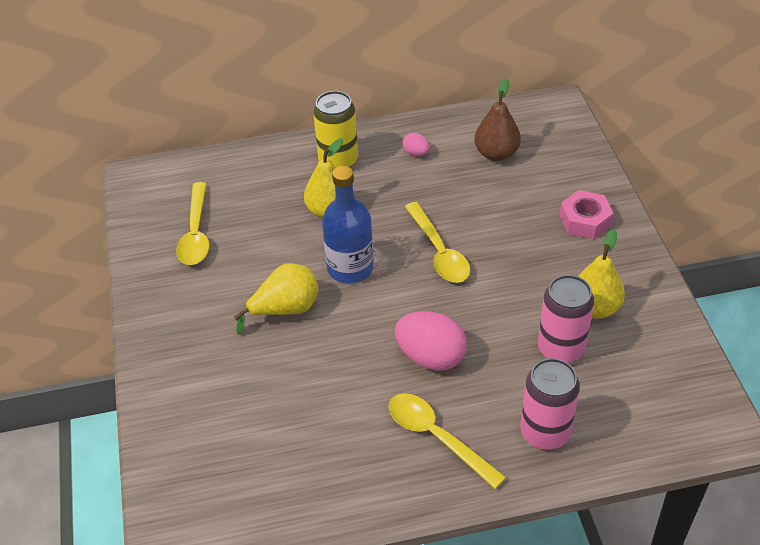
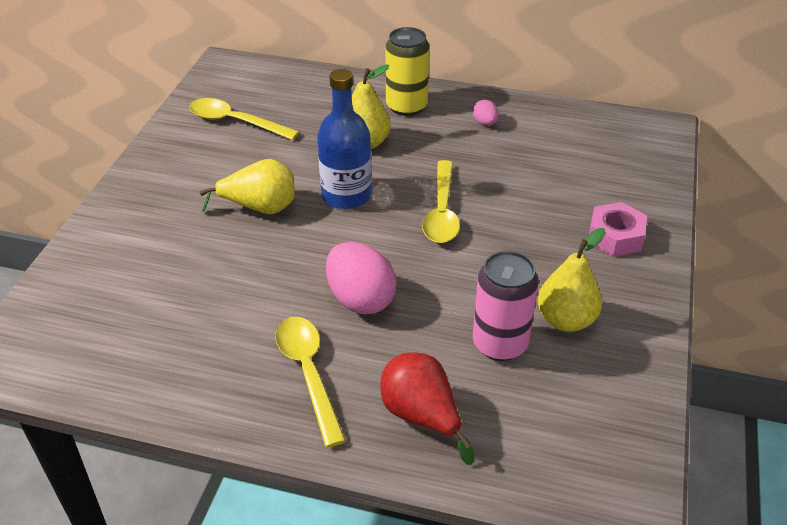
camera: 25 degrees right, 5 degrees down
(196, 233) = (235, 122): yellow spoon -> yellow spoon turned 90 degrees clockwise
(496, 154) = (565, 148): brown pear -> none
(545, 432) = (422, 416): pink can -> red pear

